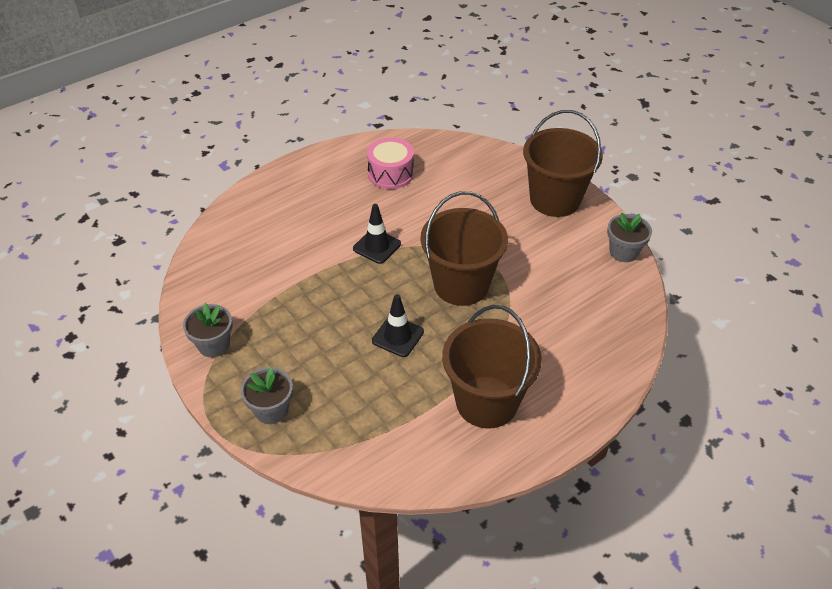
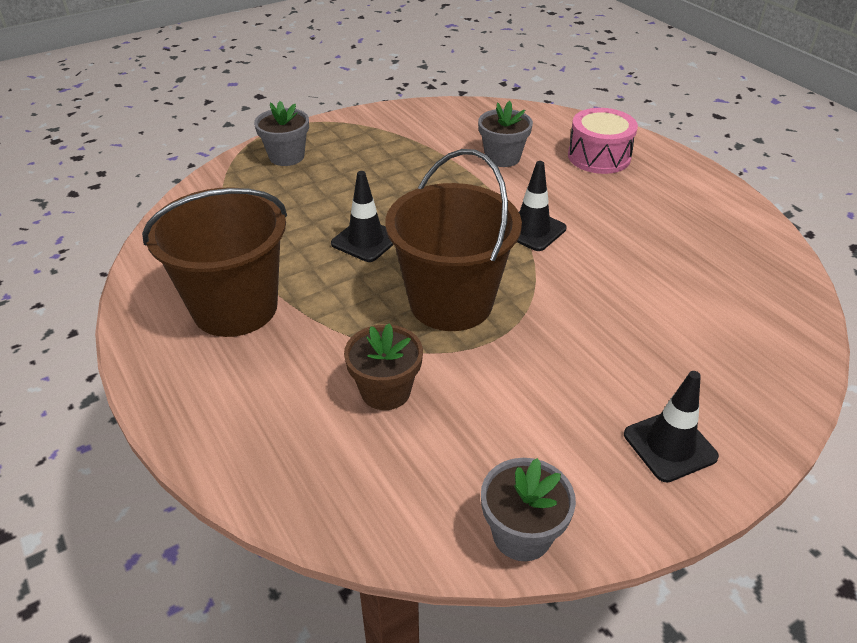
camera: 95 degrees right, 5 degrees down
(214, 345) = (383, 124): grey flower pot -> grey flower pot (502, 157)
(390, 174) = (695, 248): pink drum -> pink drum (599, 157)
(546, 310) = (385, 391): none -> brown flower pot
(555, 200) = (670, 445): brown bucket -> black traffic cone

